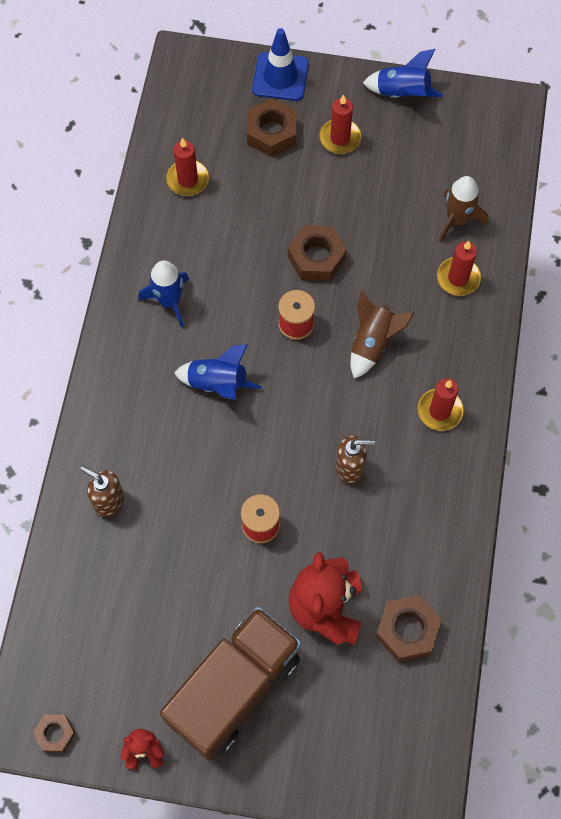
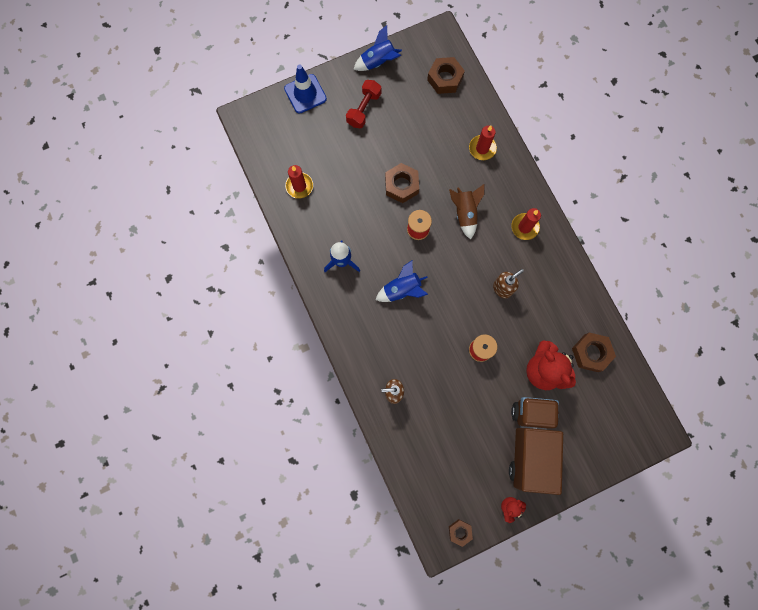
camera: 35 degrees left, 10 degrees up
(271, 133) = (325, 129): brown nut -> brown nut (445, 79)
(340, 138) = (364, 109): red candle -> red dumbbell
(457, 220) = (458, 116): brown rocket -> none

